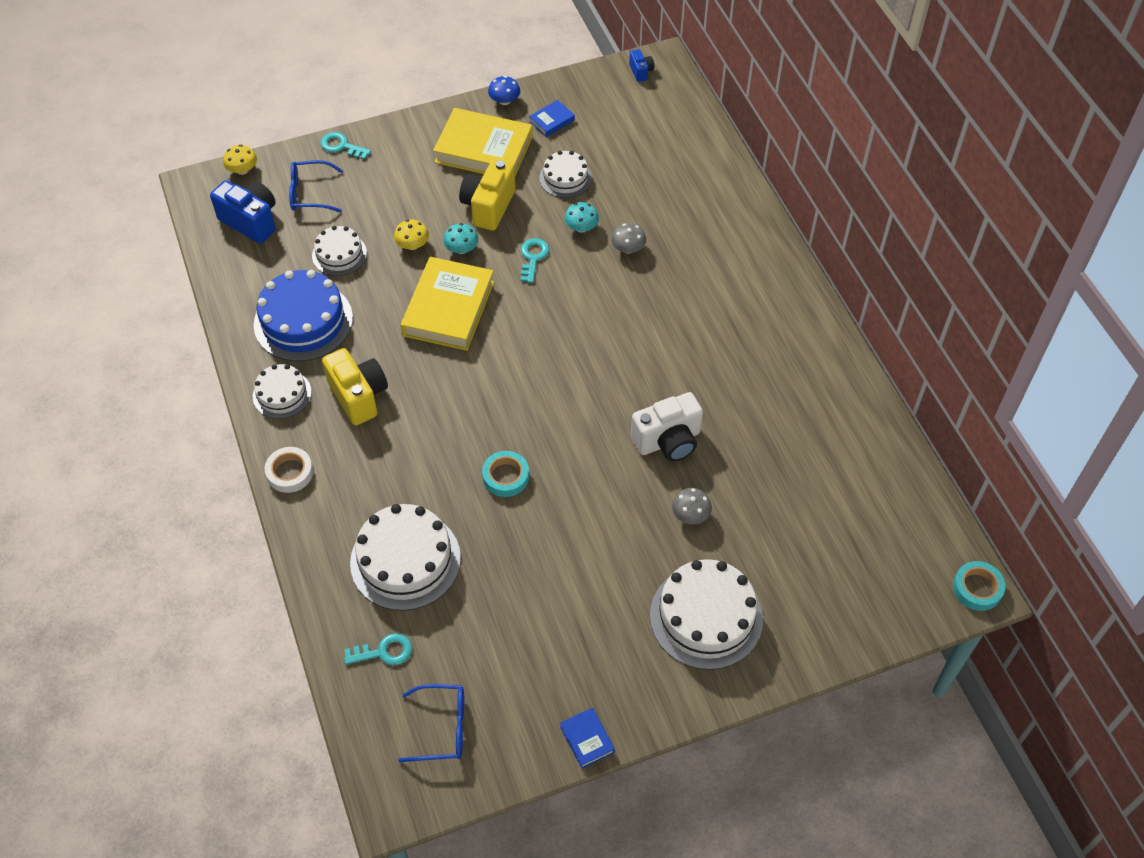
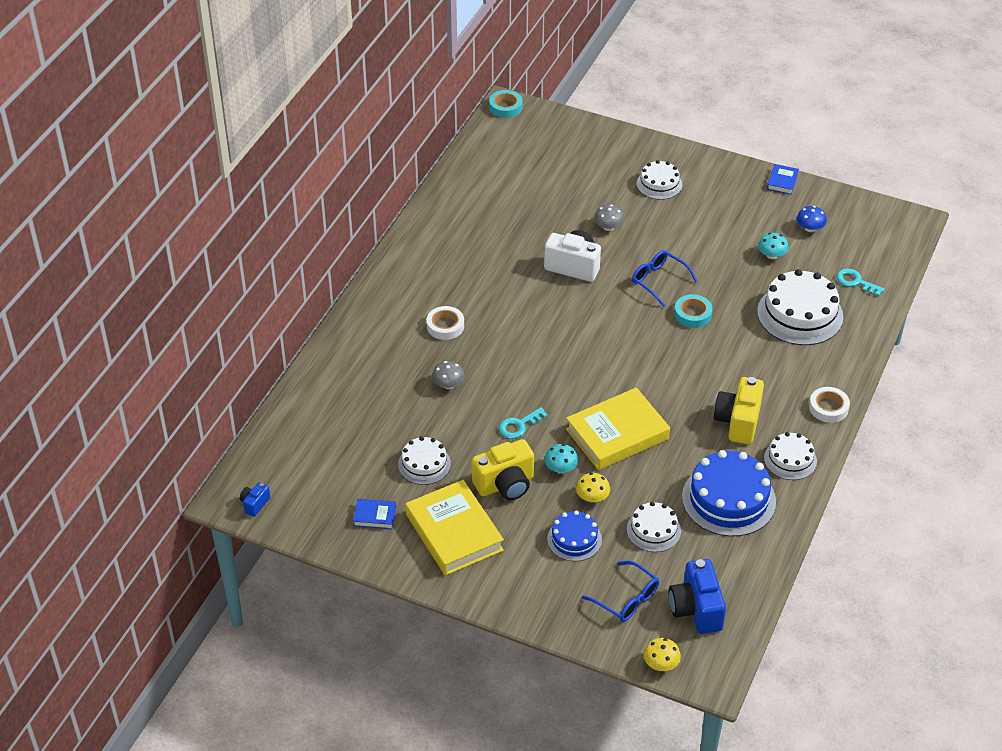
camera: 135 degrees left, 10 degrees down
(341, 146) = (559, 623): turquoise key -> none
(392, 206) = (574, 539): none -> blue cake
(442, 728) = (855, 232): blue glasses -> blue glasses (659, 281)
(504, 101) = (387, 562): blue mushroom -> blue mushroom (810, 228)
(581, 227) = (460, 421): turquoise mushroom -> turquoise mushroom (772, 255)
(697, 294) = (445, 326): none -> white tape
(706, 617) = (659, 184): white cake -> white cake, size x0.57

